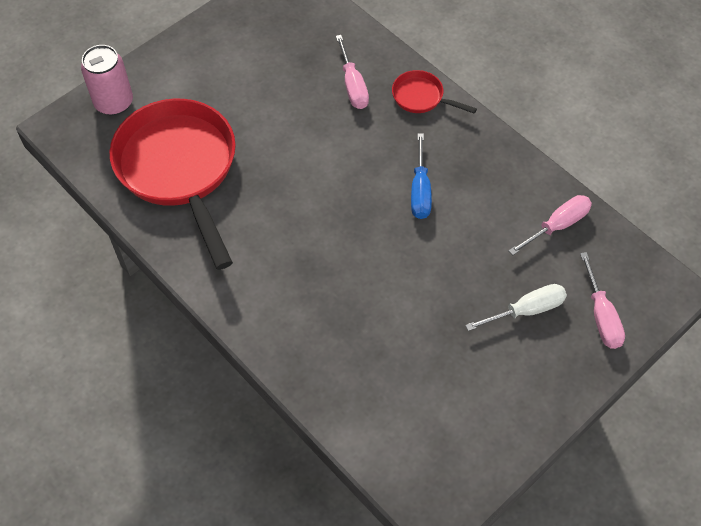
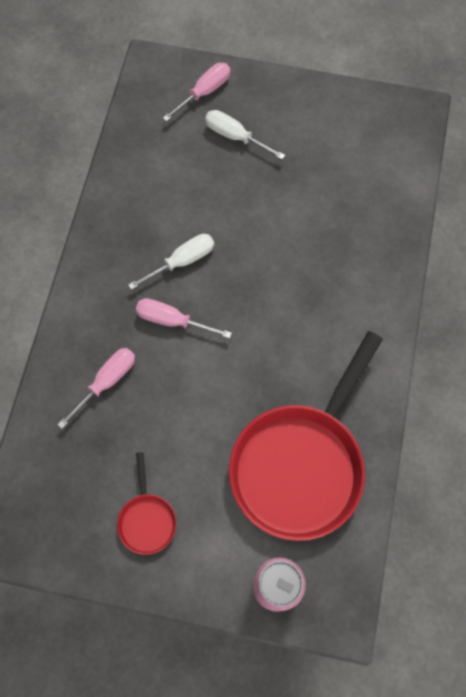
camera: 125 degrees left, 10 degrees up
(420, 190) = (182, 261): blue screwdriver -> white screwdriver
(421, 97) = (82, 317): red pan -> red pan (147, 519)
(557, 226) = (147, 153): pink screwdriver -> pink screwdriver (172, 321)

